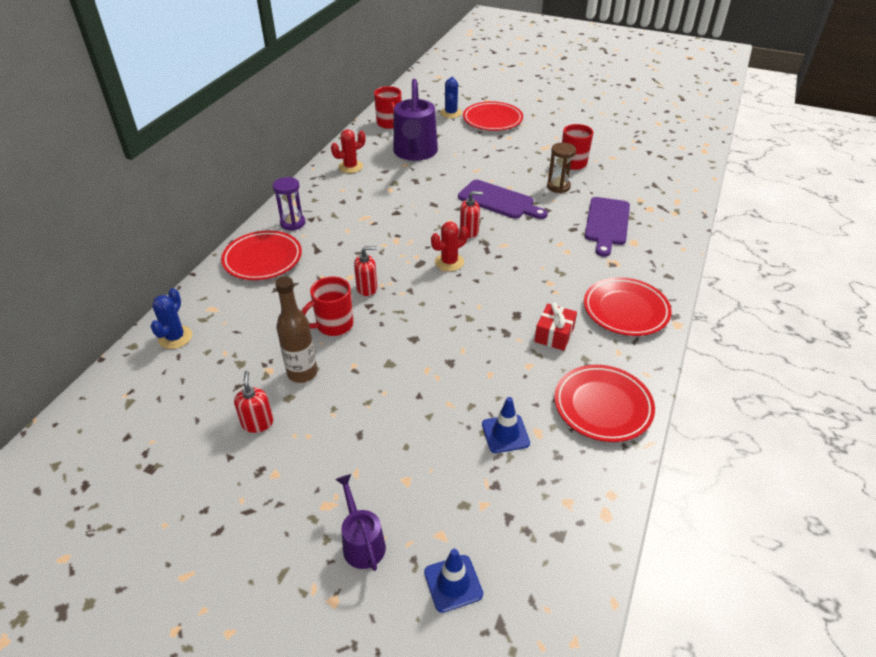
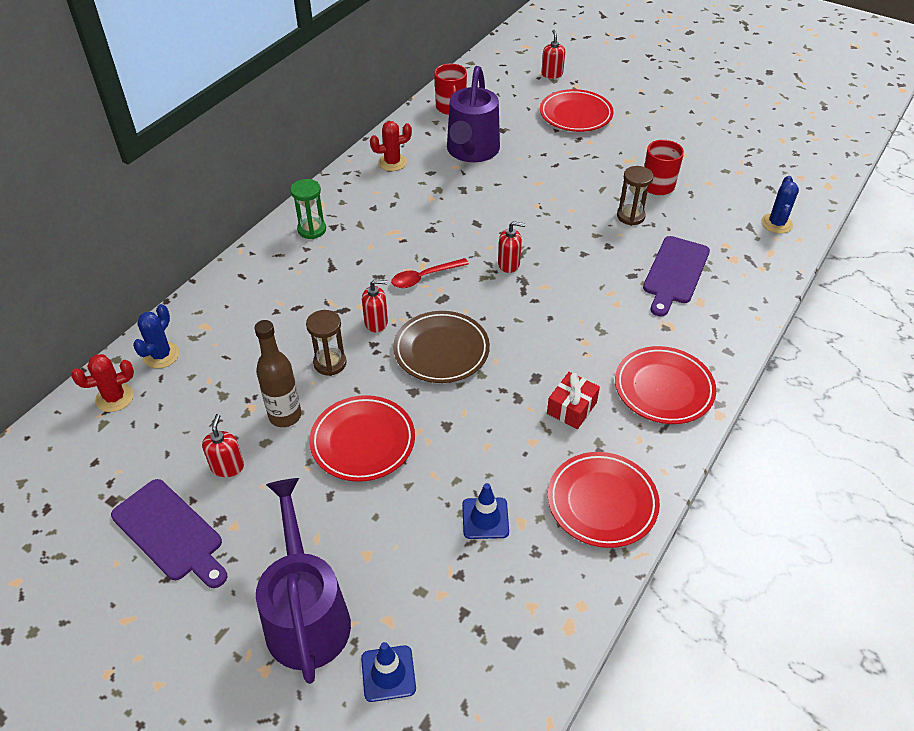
camera: 10 degrees right, 5 degrees up
(263, 259) = (270, 272): red plate -> red plate (363, 441)
(292, 223) = (312, 230): purple hourglass -> green hourglass
(333, 325) = (330, 363): red mug -> brown hourglass
(362, 542) = (306, 614): purple watering can -> purple watering can, size x1.92
(400, 249) = (424, 277): none -> red spoon
(430, 303) = (441, 350): none -> brown plate
(449, 262) = (476, 301): red cactus -> red cactus (115, 398)
(451, 113) = (527, 100): blue cactus -> blue cactus (776, 223)
(465, 94) = (552, 74): none -> red soap dispenser
(499, 201) = (554, 227): purple cutting board -> purple cutting board (170, 533)

